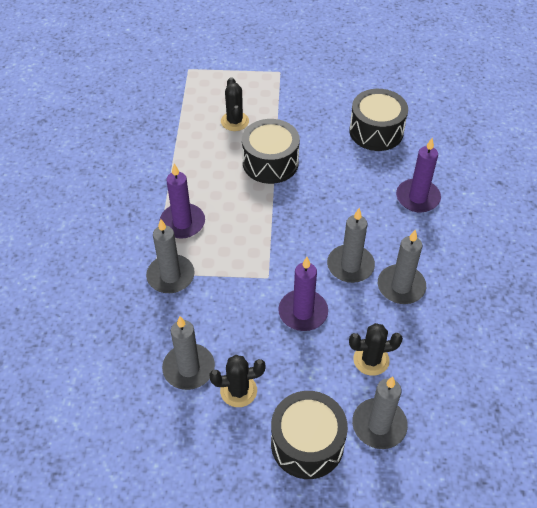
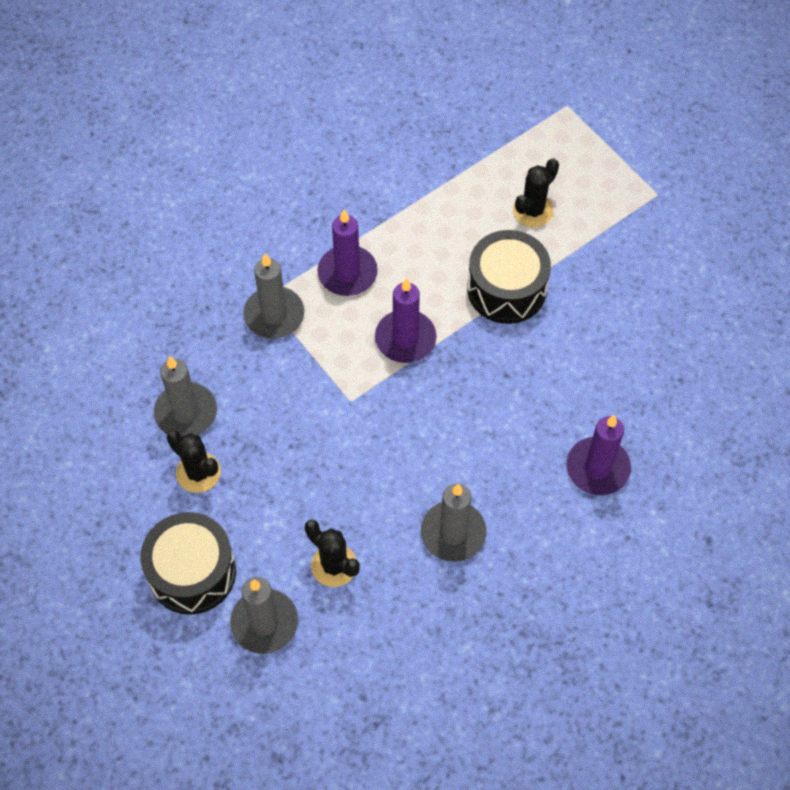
camera: 50 degrees right, 10 degrees up
(303, 312) = (336, 463): purple candle -> purple candle (405, 339)
(350, 265) = (436, 466): grey candle -> none
(376, 131) = (661, 358): black drum -> none

